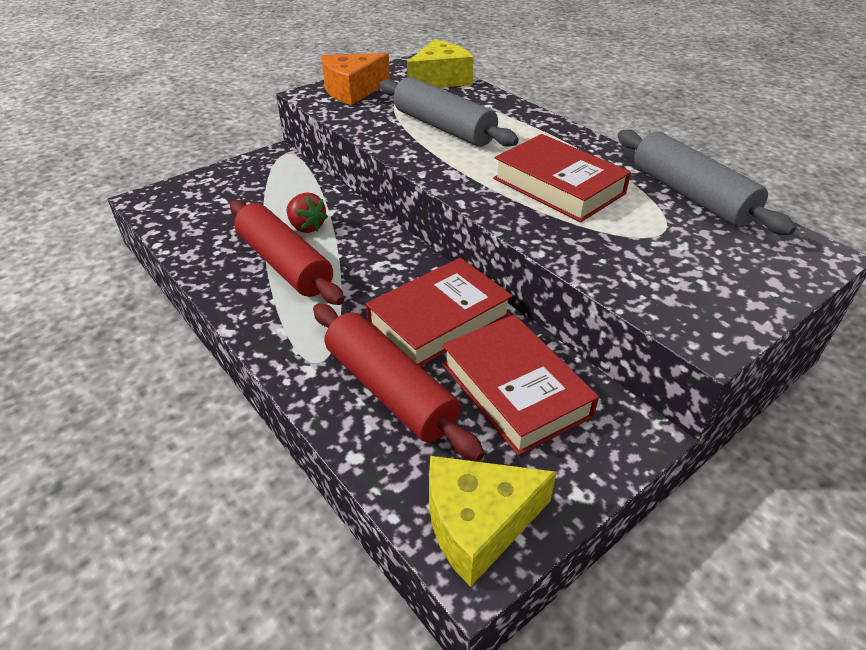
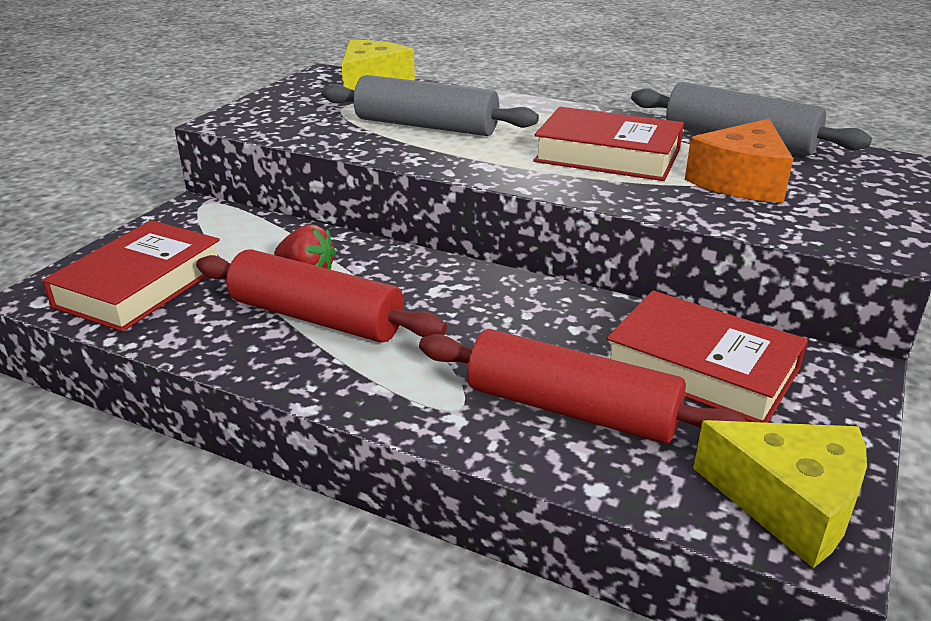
camera: 25 degrees left, 10 degrees down
(352, 90) = (275, 109): orange cheese -> orange cheese (741, 181)
(439, 319) = (557, 325): red book -> red book (140, 285)
(478, 523) = (789, 504): yellow cheese -> yellow cheese turned 105 degrees counterclockwise

